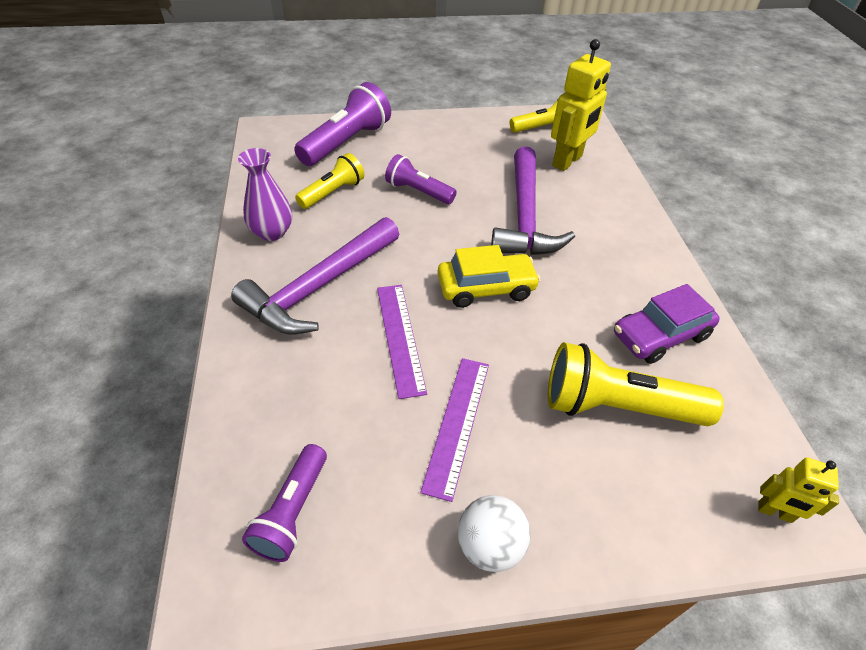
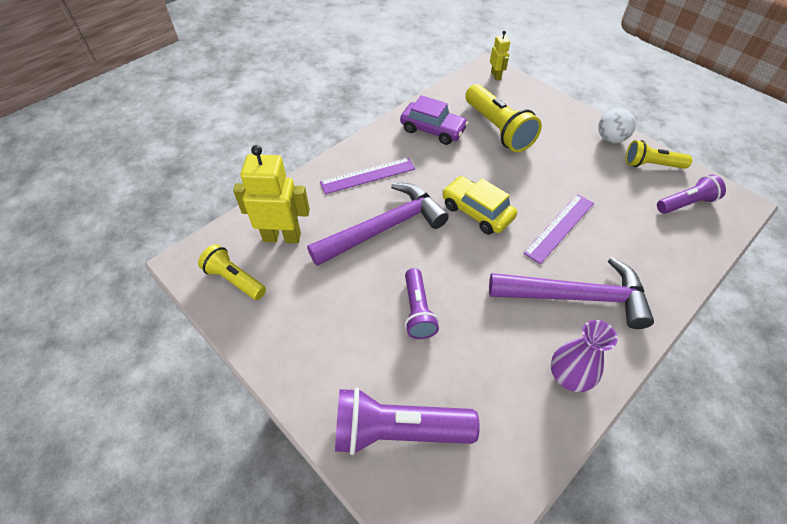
camera: 125 degrees left, 5 degrees up
(333, 192) = (481, 374): yellow flashlight -> yellow flashlight (651, 165)
(457, 424) = (576, 175): purple ruler -> purple ruler (368, 175)

